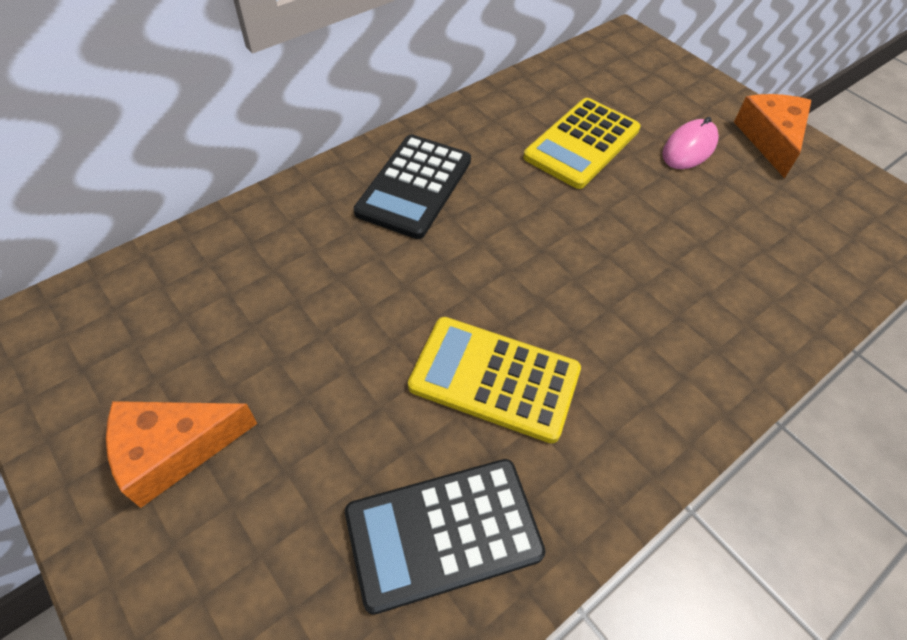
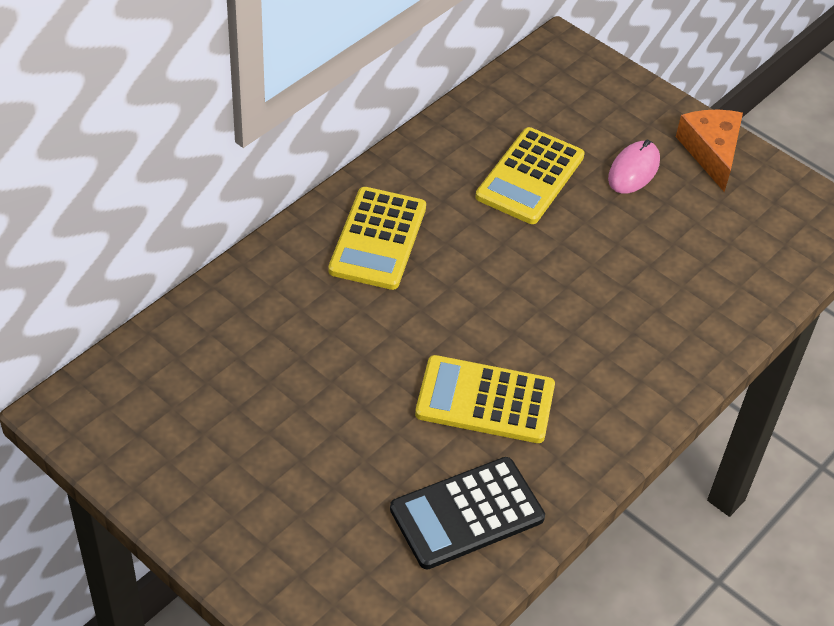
camera: 10 degrees left, 5 degrees down
(173, 450) = (240, 484): orange cheese -> none
(414, 186) = (378, 239): black calculator -> yellow calculator

